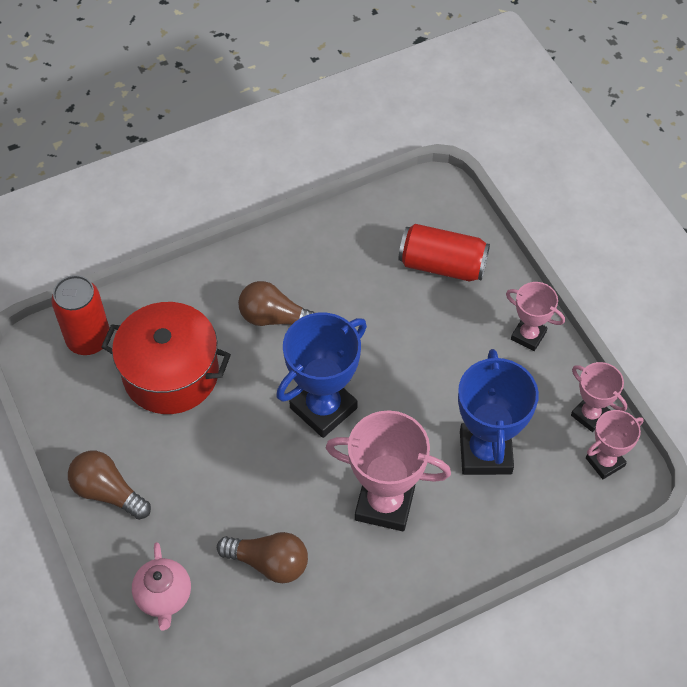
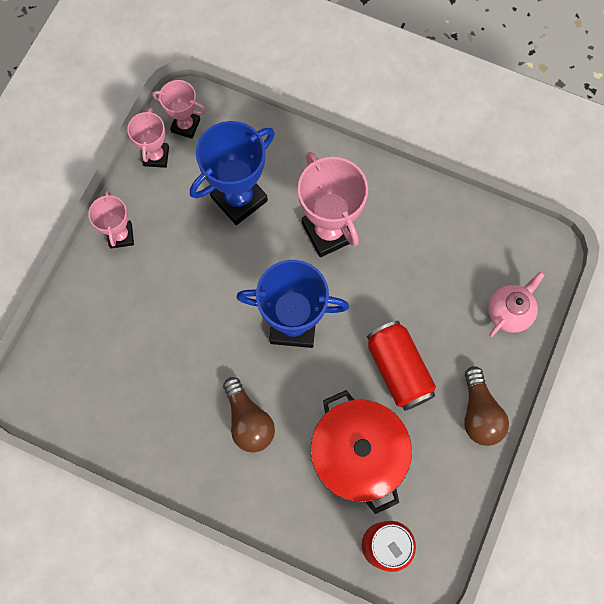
camera: 130 degrees left, 15 degrees up
(269, 562) = (430, 268): brown light bulb -> none
(442, 265) = (103, 338): red can -> red can (398, 369)

